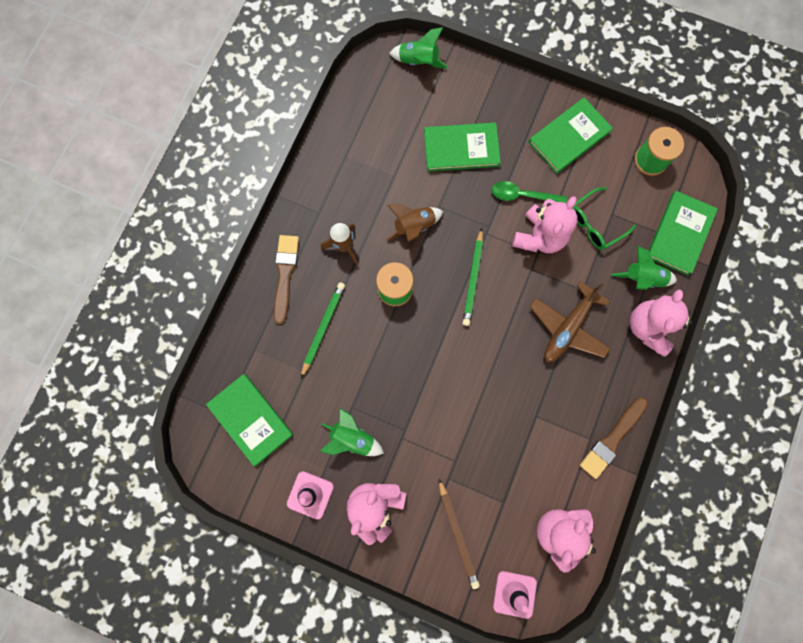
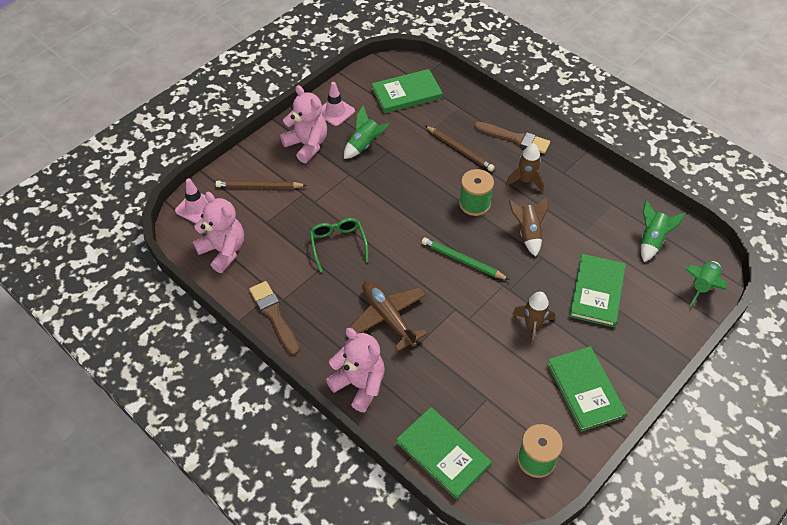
camera: 110 degrees right, 25 degrees down
(323, 328) = (460, 150): green pencil -> brown pencil
(522, 195) = (532, 326): green spoon -> brown rocket
(539, 237) = (485, 325): pink teddy bear -> none
(595, 223) = (482, 378): green glasses -> green glasses (338, 244)
(642, 278) = (410, 399): green rocket -> green rocket (651, 240)

